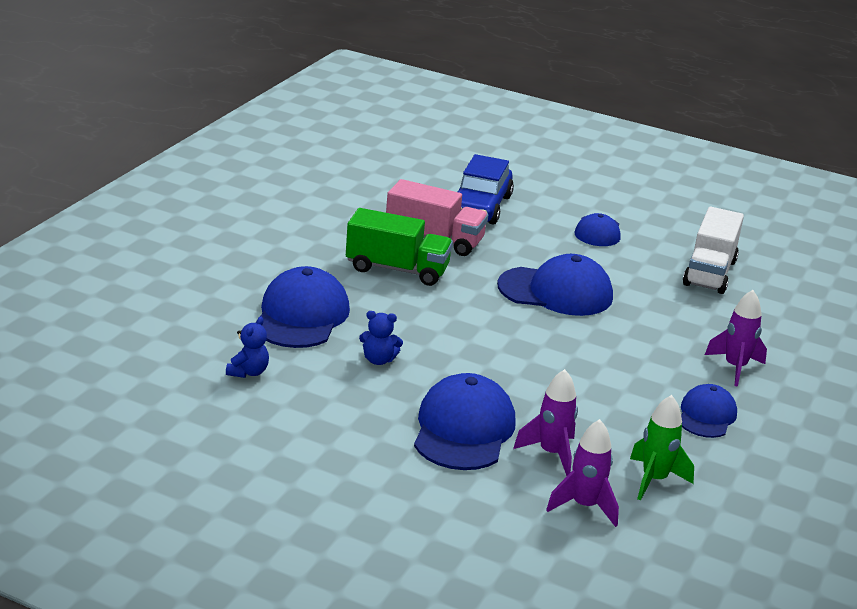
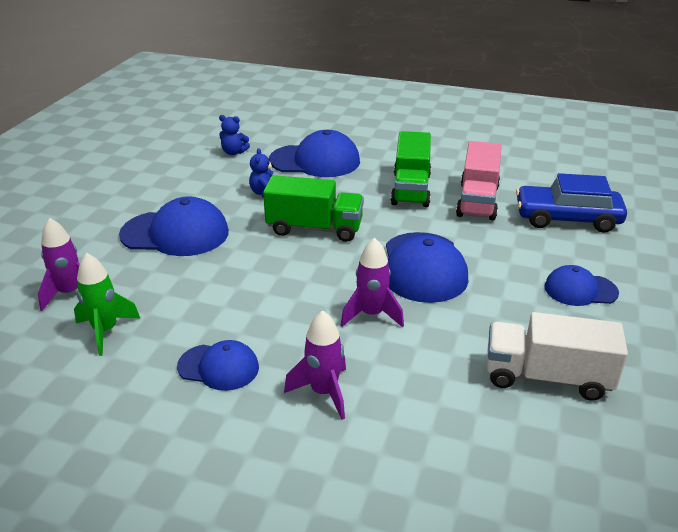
camera: 85 degrees right, 5 degrees up
(471, 338) = (314, 228): none -> green truck
(551, 454) = (144, 275): purple rocket -> purple rocket (371, 315)

